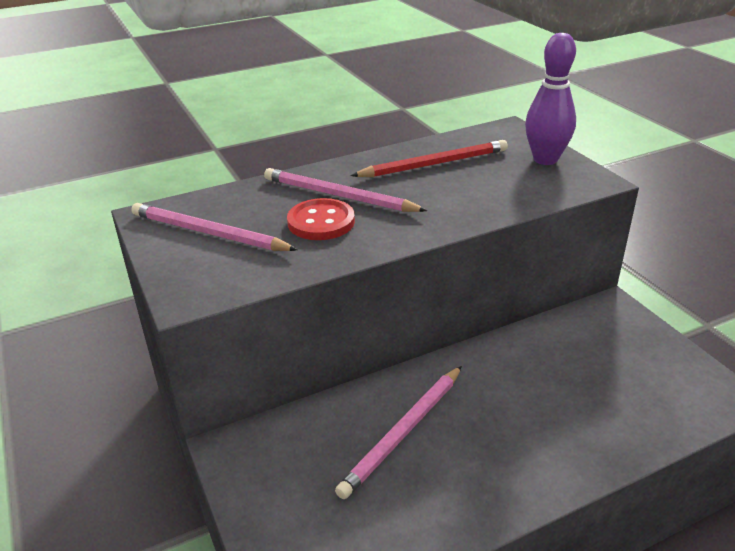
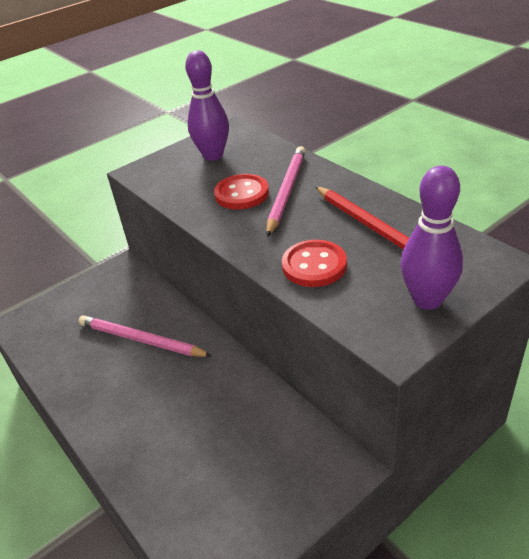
camera: 80 degrees right, 5 degrees up
(208, 233) = (213, 155): pink pencil -> purple bowling pin
(479, 198) = (314, 265): none -> red button

